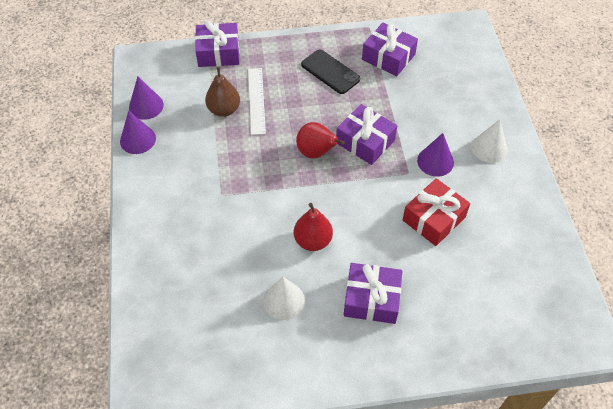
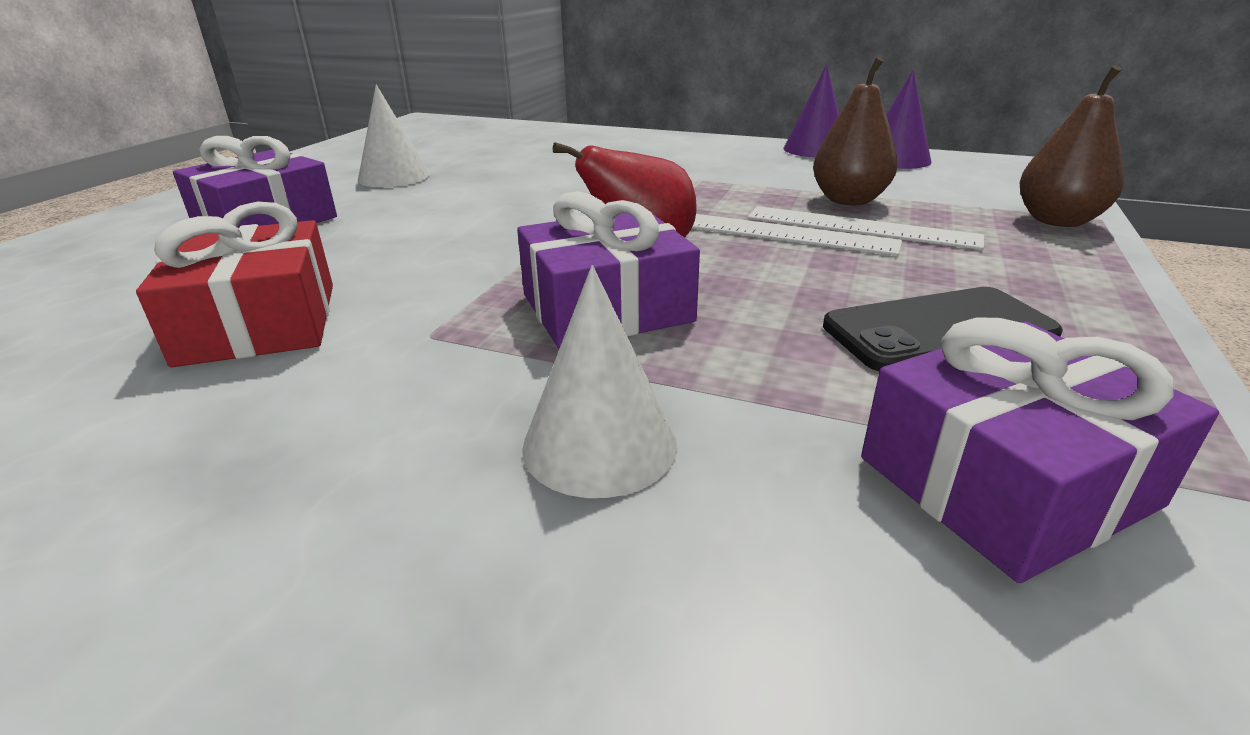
camera: 120 degrees right, 25 degrees down
(218, 52) = (1057, 221): purple gift -> brown pear
(276, 120) = (780, 233): none -> white ruler
(313, 240) = (448, 208): red pear -> none
(435, 161) = (393, 391): purple cone -> none
(489, 148) = (240, 555): white cone -> white cone (600, 444)

